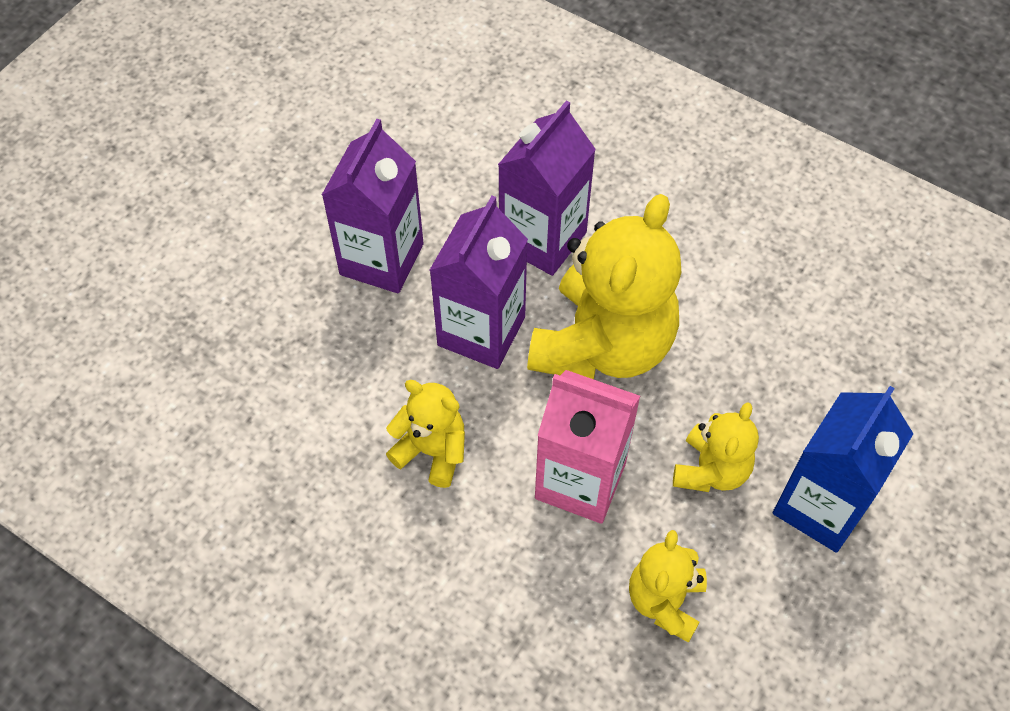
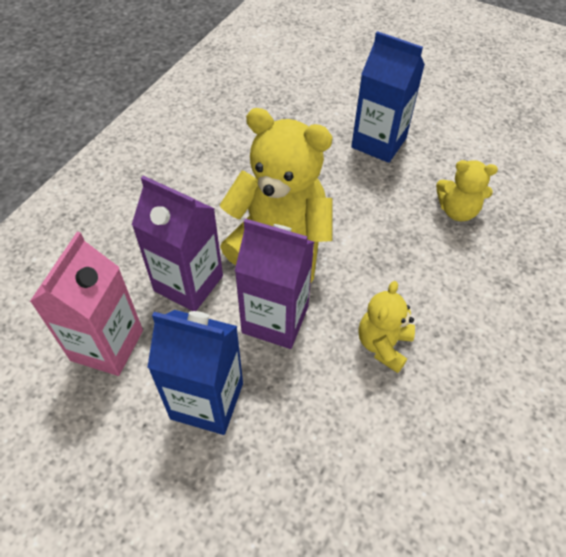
camera: 95 degrees left, 5 degrees down
(381, 259) = (207, 401): purple carton -> blue carton
(580, 480) = (387, 254): pink carton -> pink carton (107, 345)
(711, 470) = (366, 189): yellow teddy bear -> none

